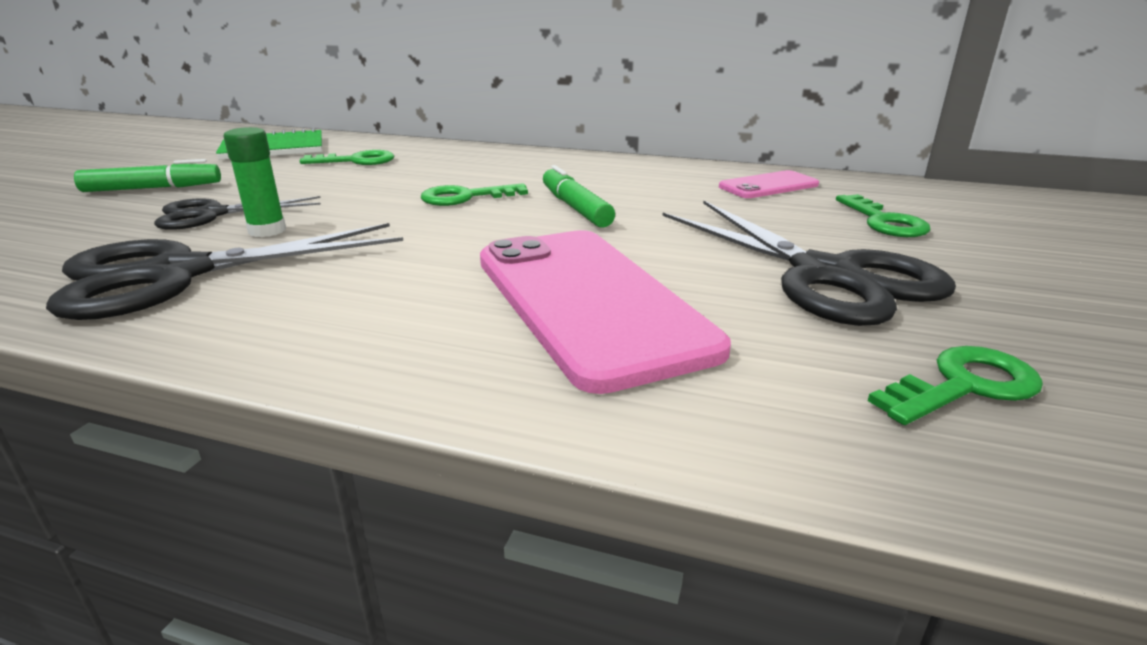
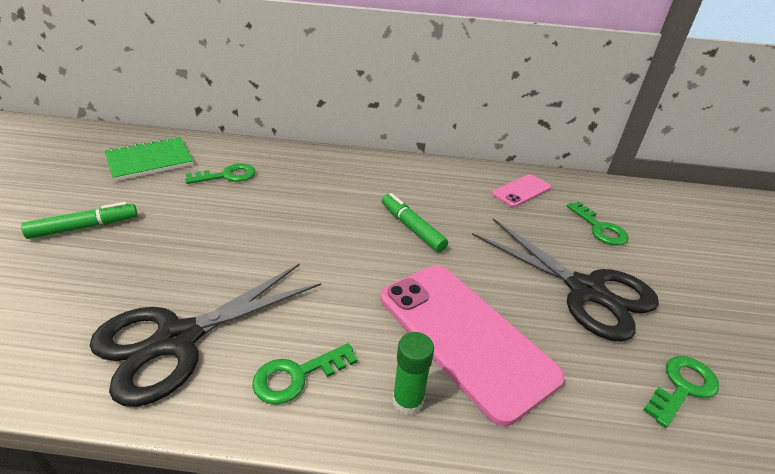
camera: 15 degrees left, 10 degrees up
(211, 214) = (156, 260): black scissors -> none
(267, 230) = (212, 277): green glue stick -> green glue stick (408, 401)
(465, 197) = (332, 220): green key -> green key (296, 376)

